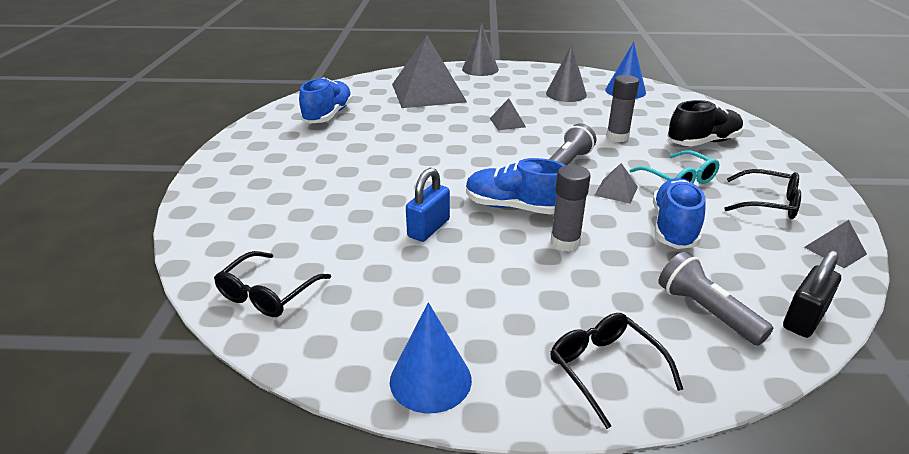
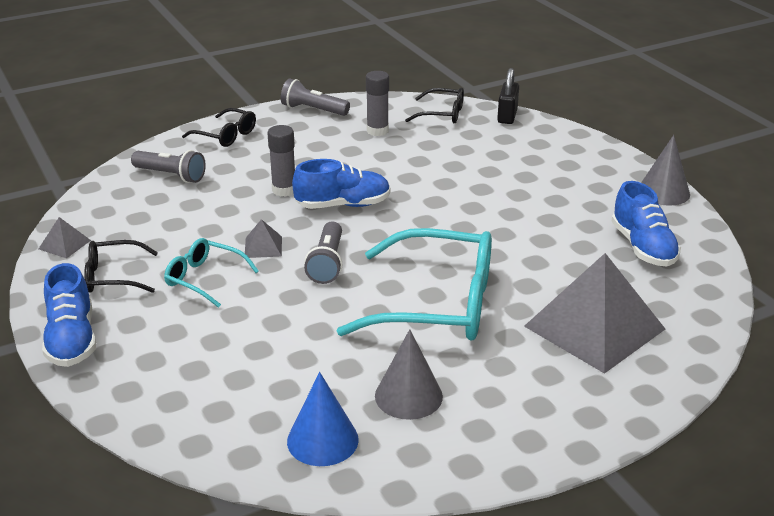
camera: 150 degrees right, 0 degrees up
(268, 294) = (442, 114): black glasses -> black glasses turned 105 degrees clockwise
(428, 228) = (393, 171): blue padlock -> none
(430, 380) = (313, 110): blue cone -> grey flashlight
(480, 69) = (597, 420): grey cone -> grey cone (663, 192)
(507, 122) = (437, 304): grey pyramid -> turquoise glasses
(617, 137) = (291, 323): grey glue stick -> grey glue stick (377, 131)
(674, 228) = (201, 226): blue shoe -> blue shoe (72, 339)
(703, 142) = (183, 348): black shoe -> none
(804, 319) = (105, 188): black padlock -> black padlock (507, 116)

